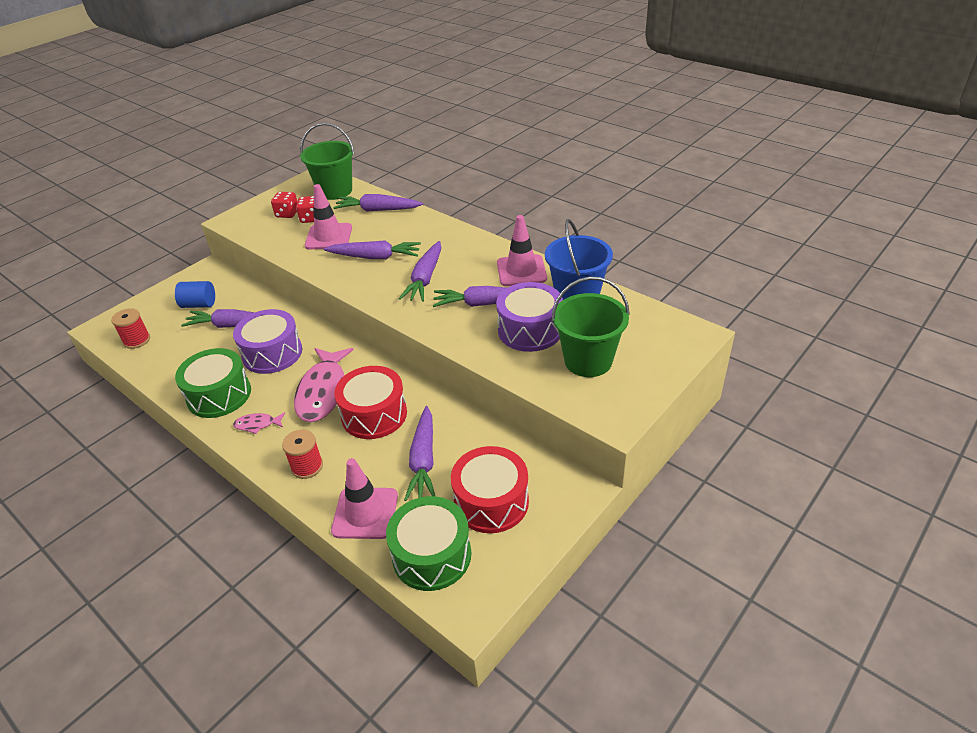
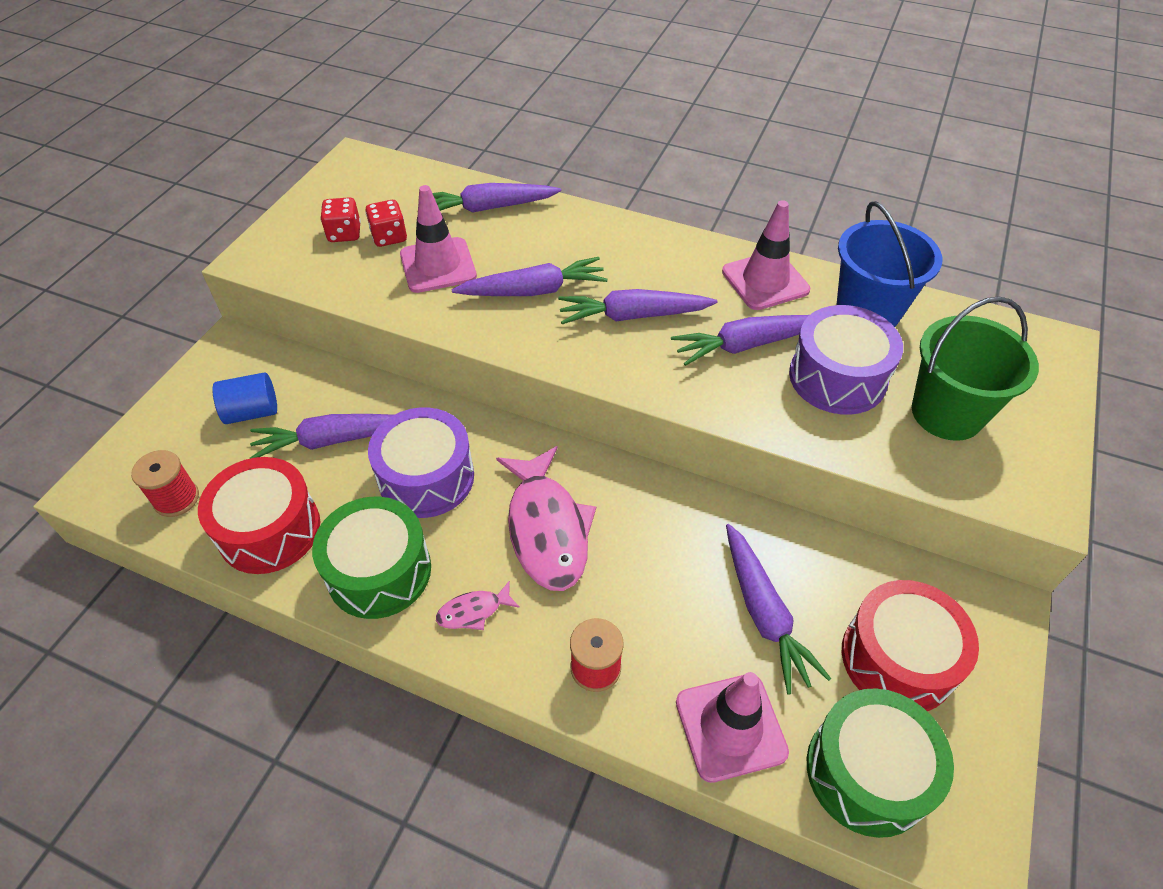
camera: 20 degrees left, 10 degrees up
(335, 191) = (400, 183): green bucket -> none
(374, 414) = (647, 552): red drum -> red drum (269, 530)
(425, 278) = (633, 316): purple carrot -> purple carrot turned 90 degrees clockwise

